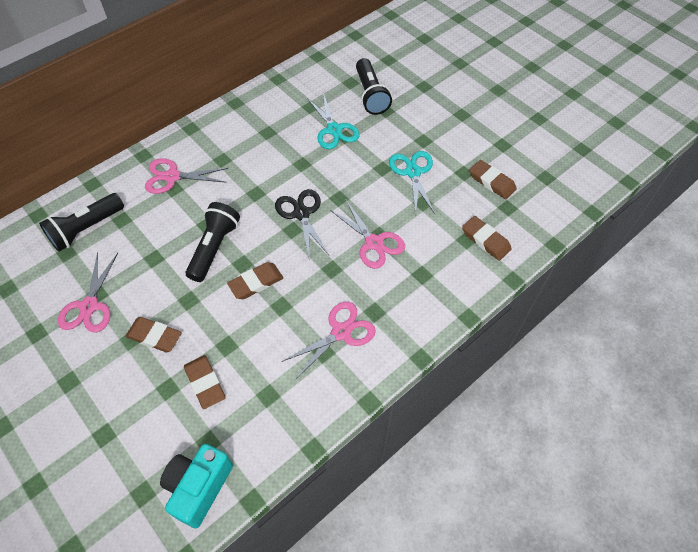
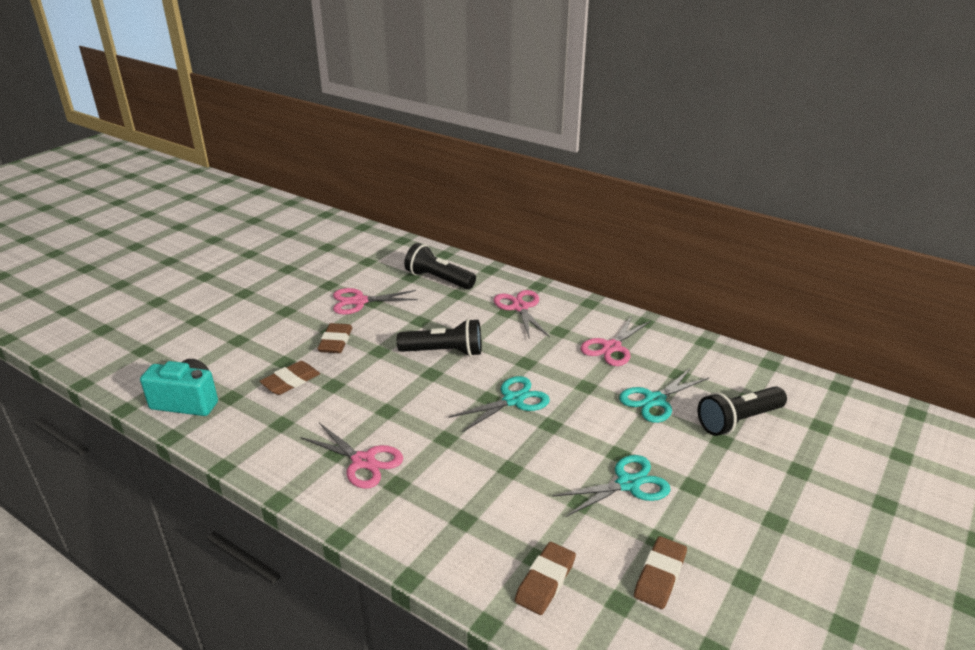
camera: 75 degrees right, 25 degrees down
(256, 283) = (410, 387): brown eraser -> none
(301, 213) = (513, 400): black scissors -> turquoise scissors
(374, 243) = (495, 467): pink scissors -> pink scissors (611, 347)

